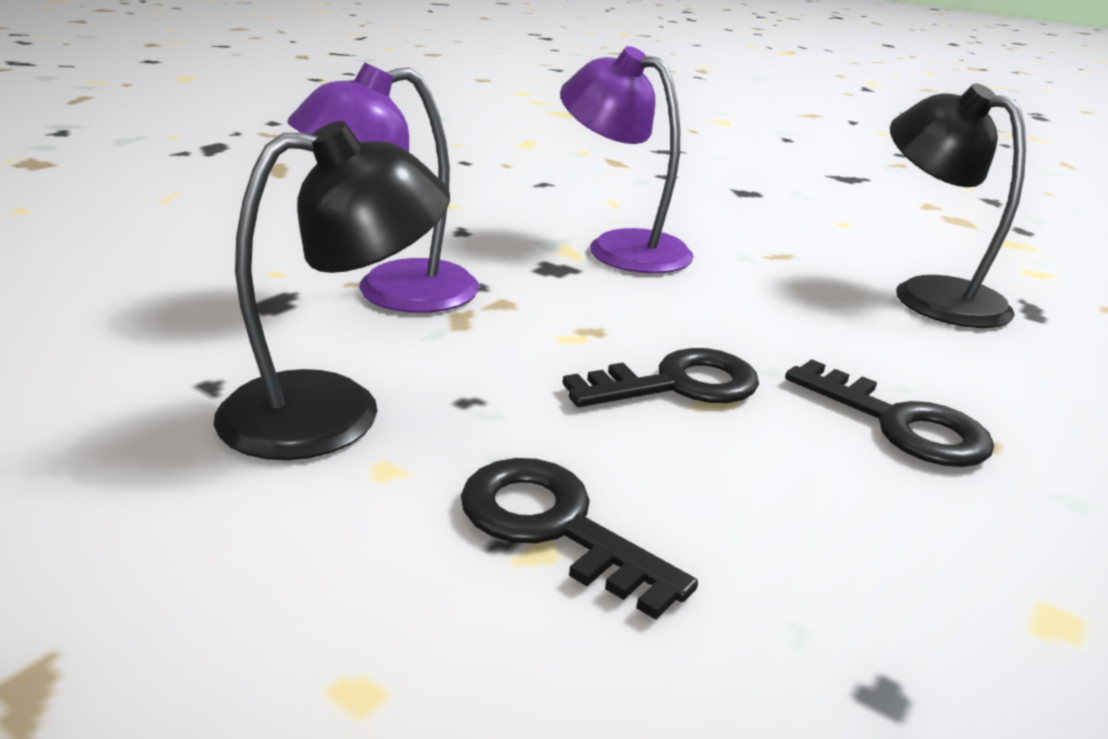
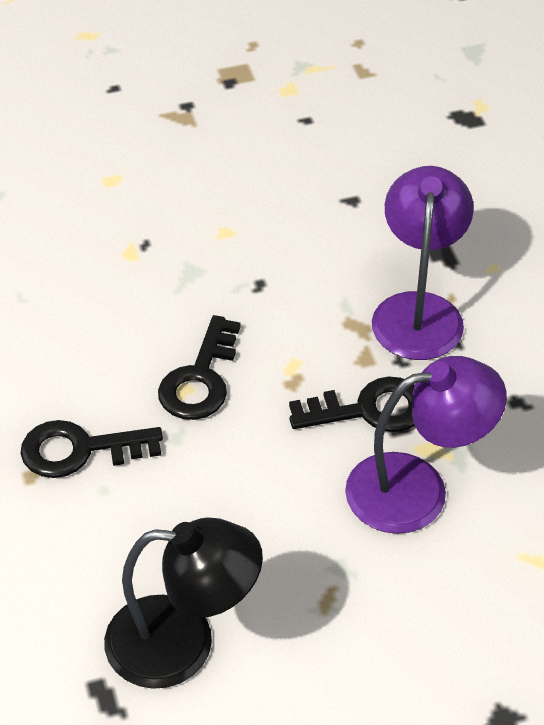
camera: 130 degrees right, 20 degrees up
(334, 411) = (289, 233): black lamp -> none
(554, 526) = (139, 263): black key -> black key (369, 409)

